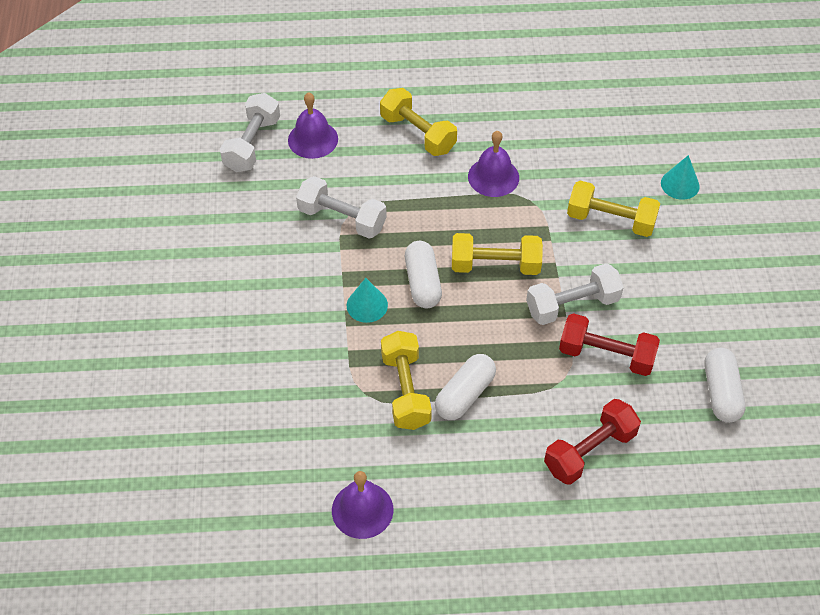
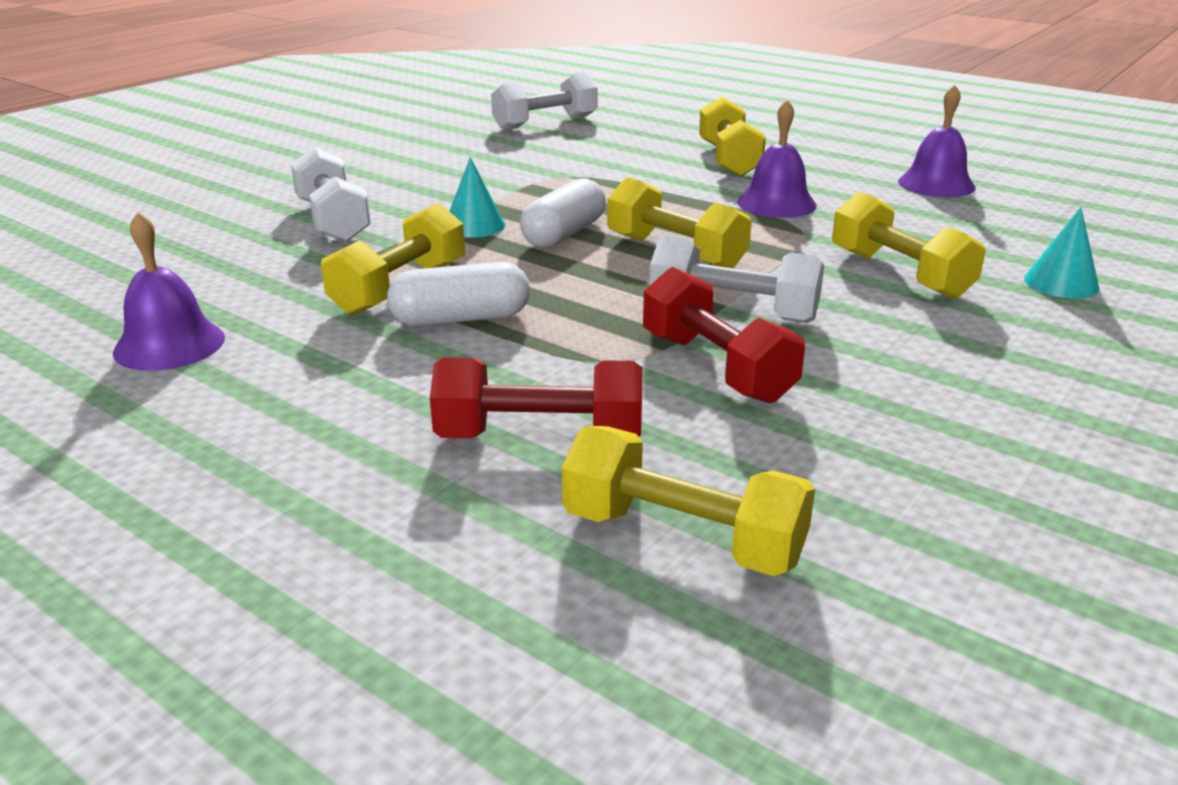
camera: 40 degrees right, 25 degrees down
(313, 139) = (609, 135): purple bell -> purple bell (936, 184)
(342, 219) = (552, 176): white dumbbell -> white dumbbell (333, 221)
(690, 468) = (682, 538): none -> yellow dumbbell
(721, 392) = (871, 483): white capsule -> none

